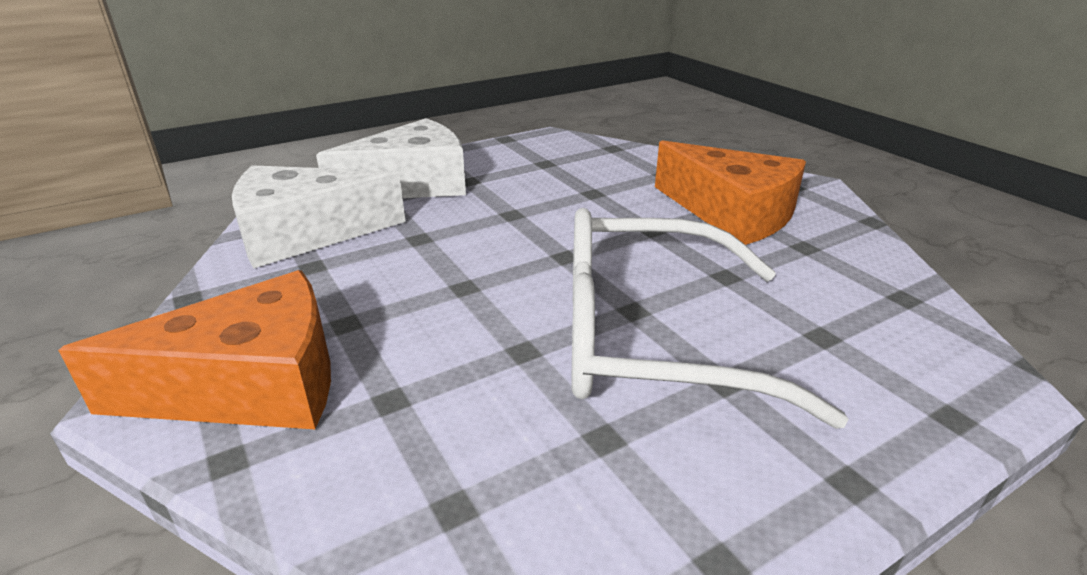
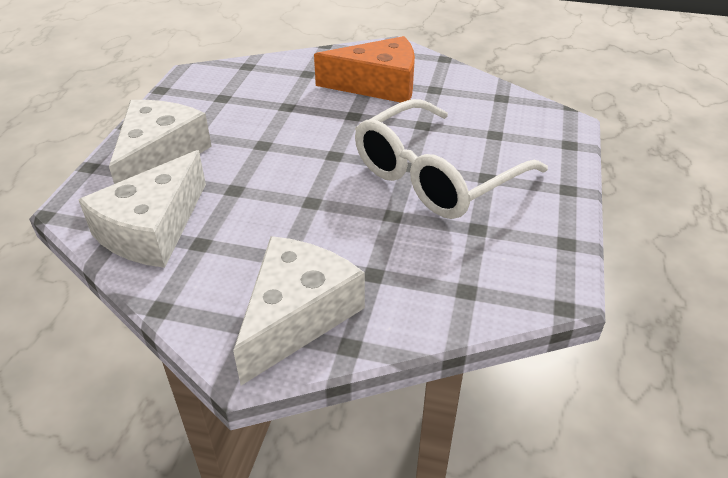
camera: 45 degrees left, 10 degrees up
(251, 385) = (297, 315): orange cheese -> white cheese

